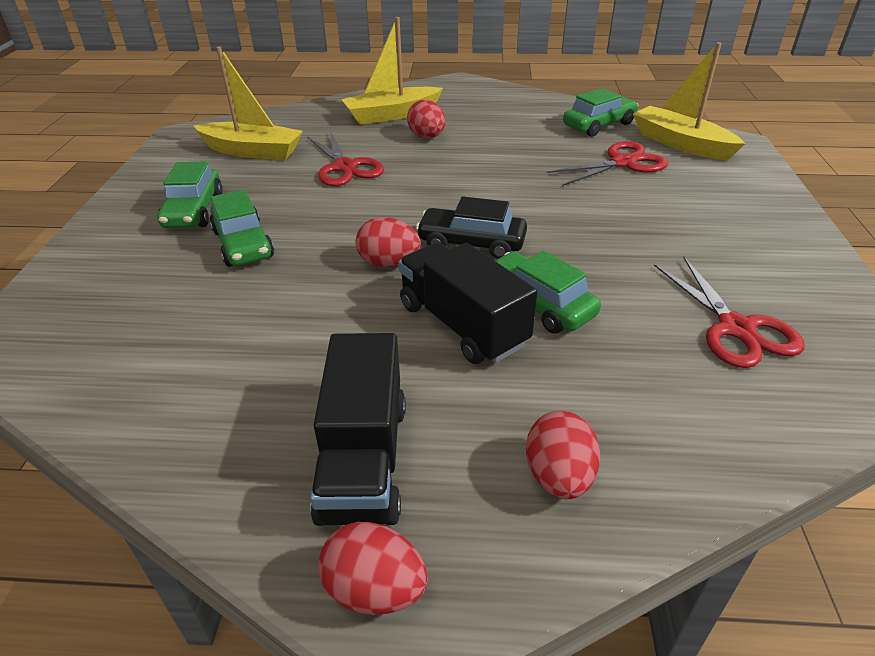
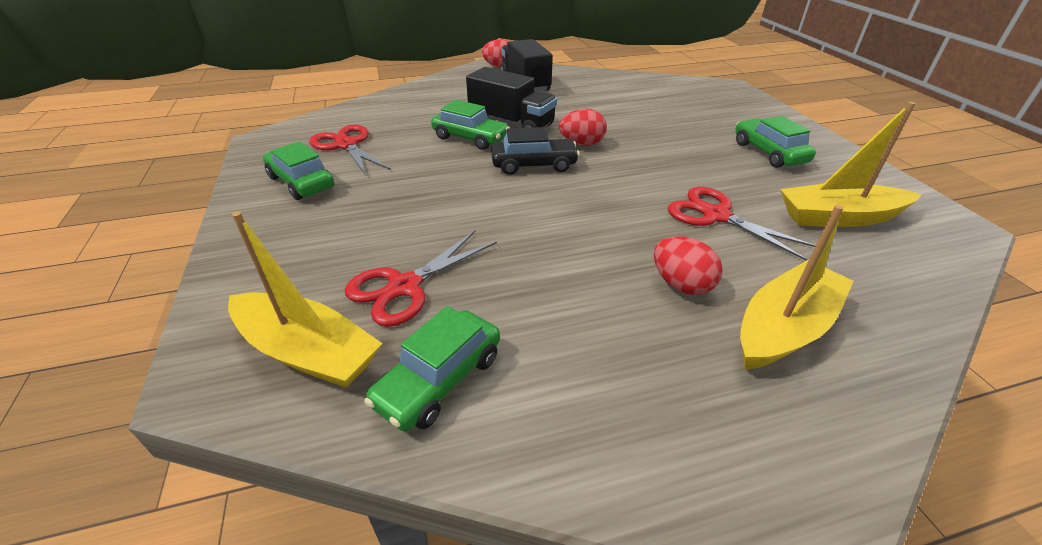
camera: 160 degrees right, 0 degrees up
(243, 244) = (693, 139): green car -> green car (301, 182)
(558, 476) = (446, 90): red egg -> none

